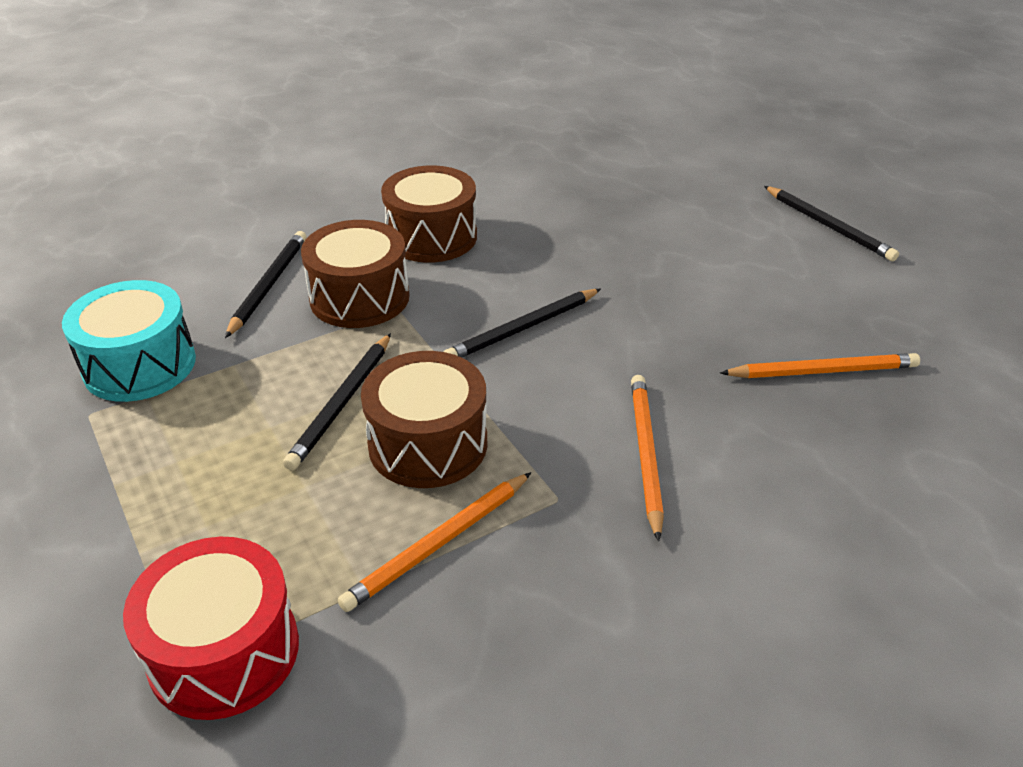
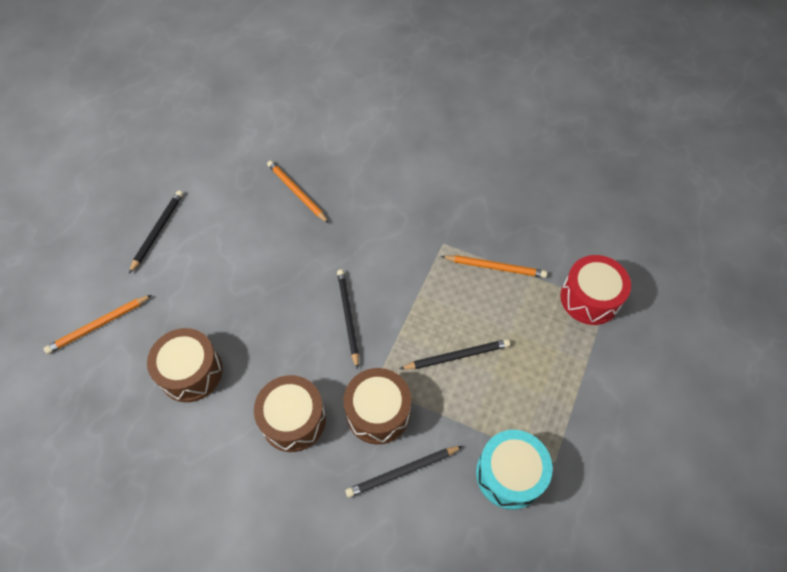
camera: 125 degrees left, 20 degrees up
(428, 444) = (452, 304): brown drum -> brown drum (191, 372)
(523, 328) = (348, 317): black pencil -> black pencil turned 120 degrees counterclockwise
(645, 454) = (397, 228): orange pencil -> orange pencil (99, 325)

